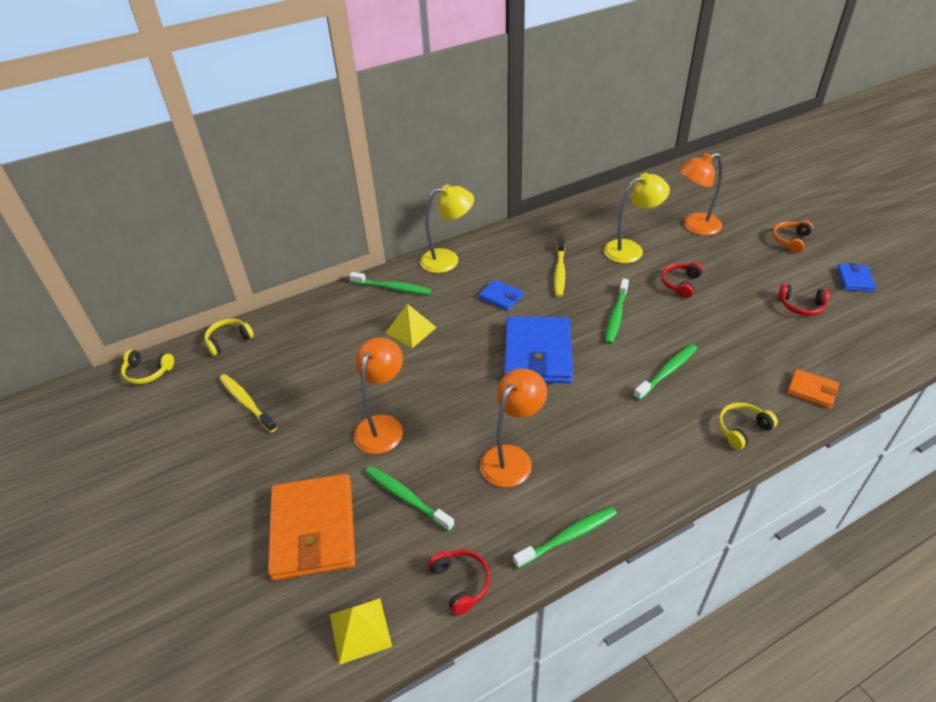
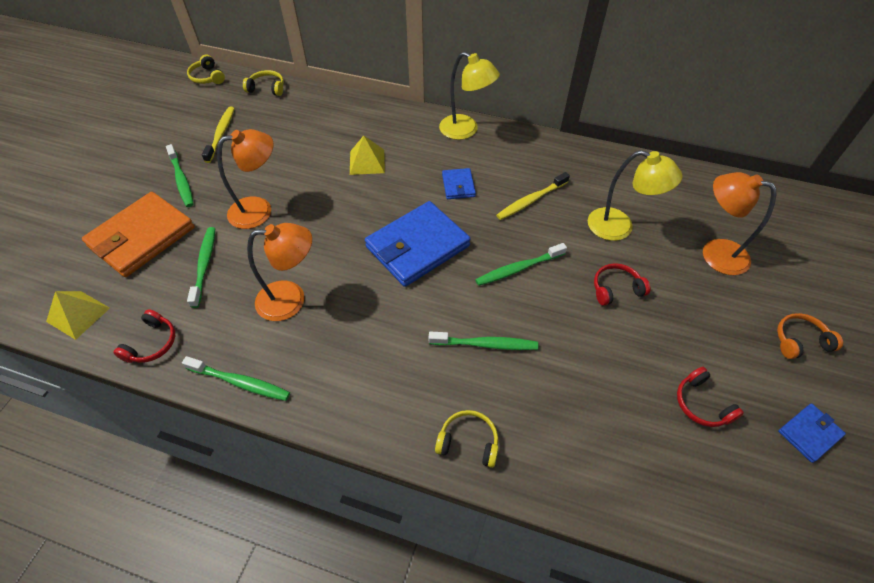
camera: 45 degrees right, 10 degrees up
(392, 288) = (400, 124): green toothbrush -> green toothbrush (181, 180)
(812, 390) = (581, 476): orange wallet -> none

